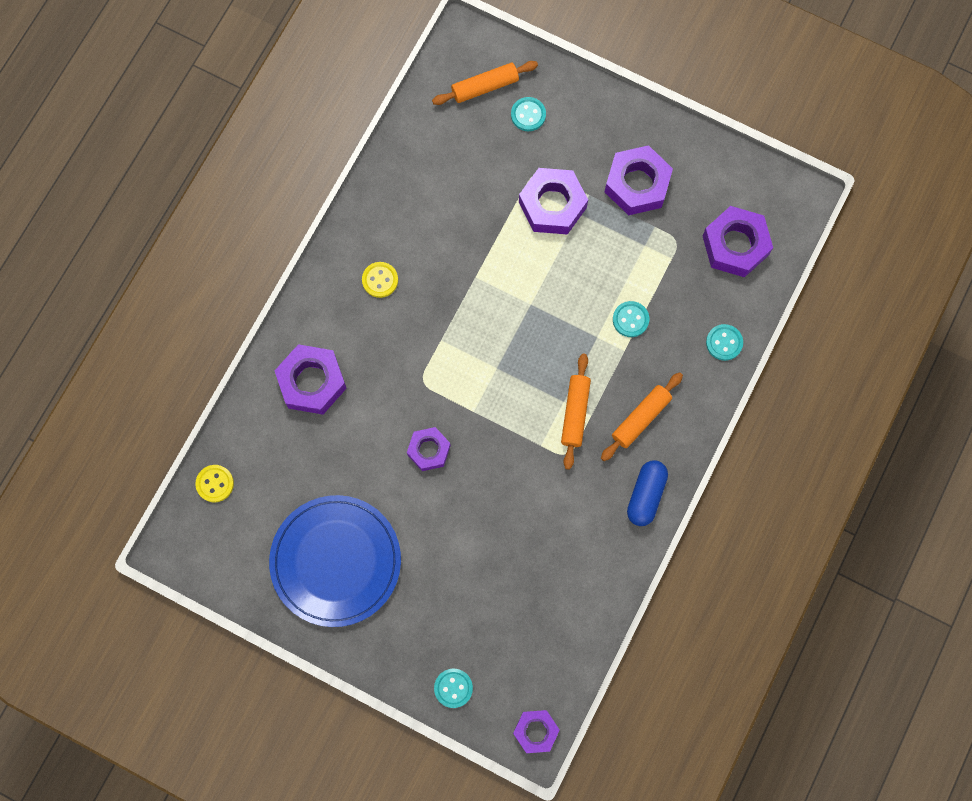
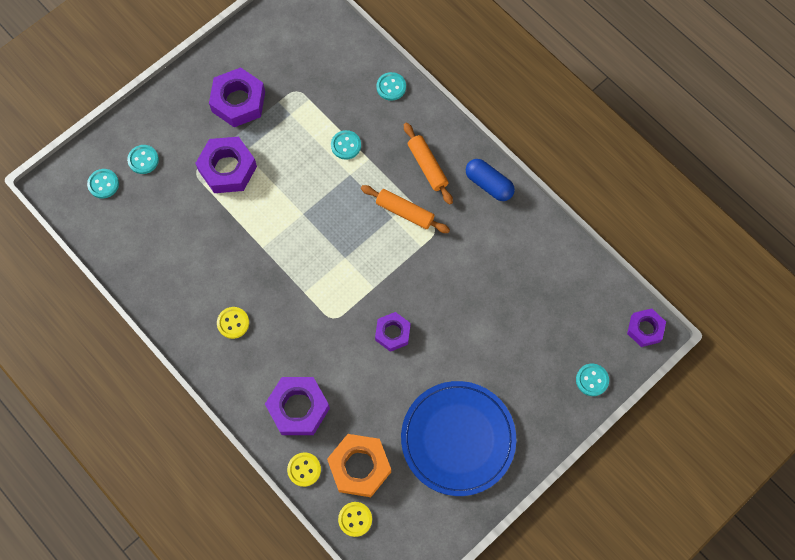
camera: 70 degrees left, 5 degrees down
(249, 412) = (304, 469): none -> yellow button
(271, 468) = (359, 467): none -> orange nut
(485, 87) = (103, 184): orange rolling pin -> turquoise button
(735, 245) = (318, 51): purple nut -> none

